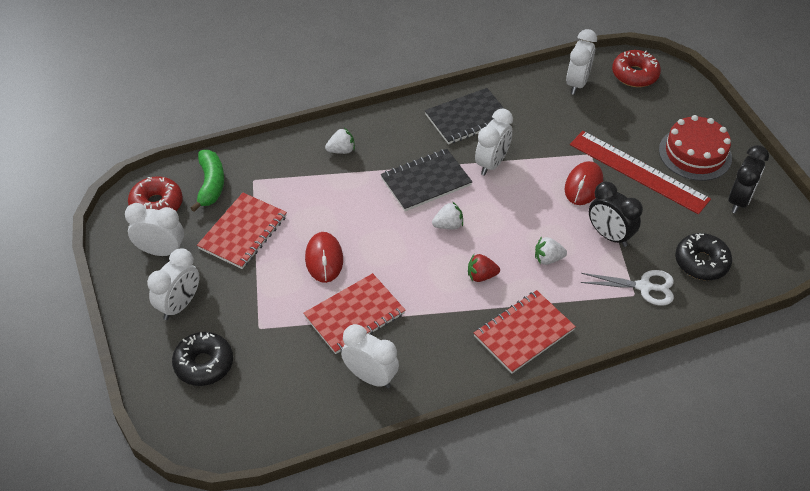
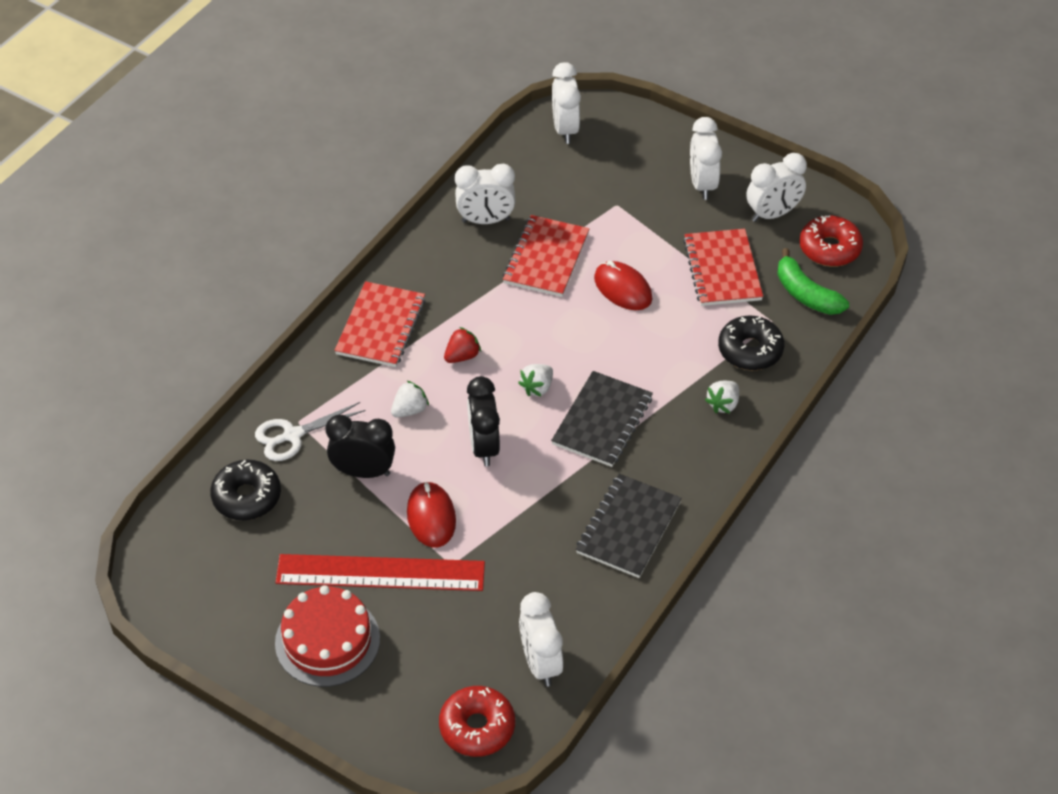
camera: 145 degrees right, 0 degrees up
(204, 364) = (630, 157): black donut -> black donut (750, 350)
(491, 163) = (552, 484): white clock -> white clock (565, 129)
(739, 200) = (241, 602): black clock -> black clock (484, 446)

